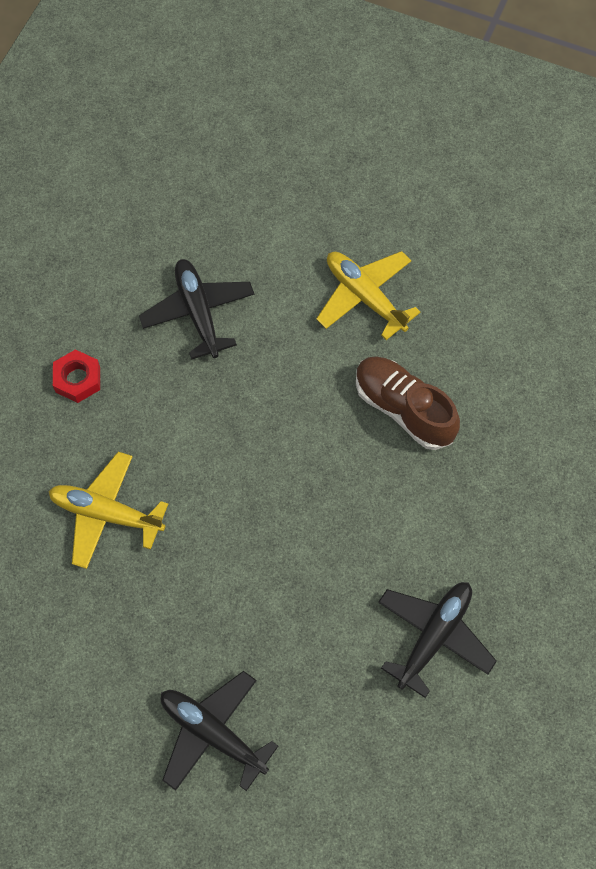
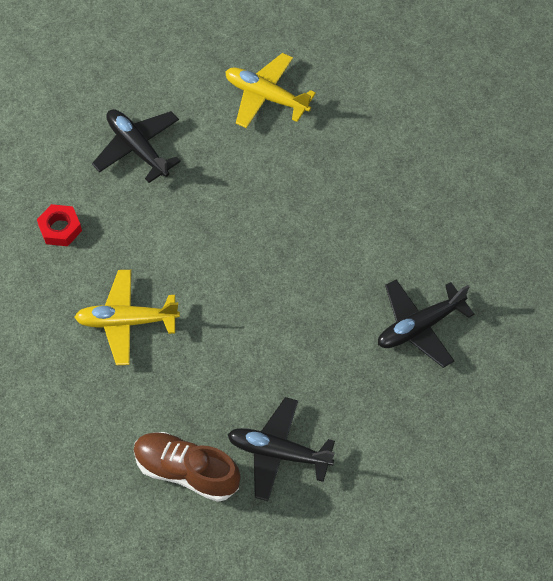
camera: 20 degrees left, 5 degrees down
(403, 409) = (330, 170): brown shoe -> brown shoe (186, 471)
(434, 636) = (420, 326): black plane -> black plane turned 135 degrees counterclockwise

